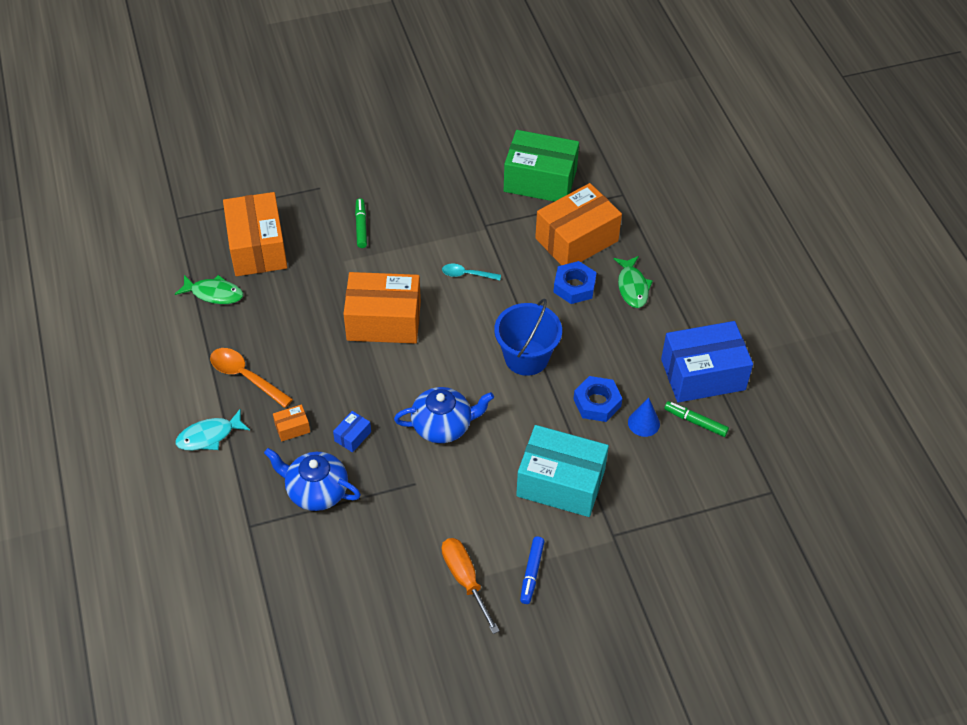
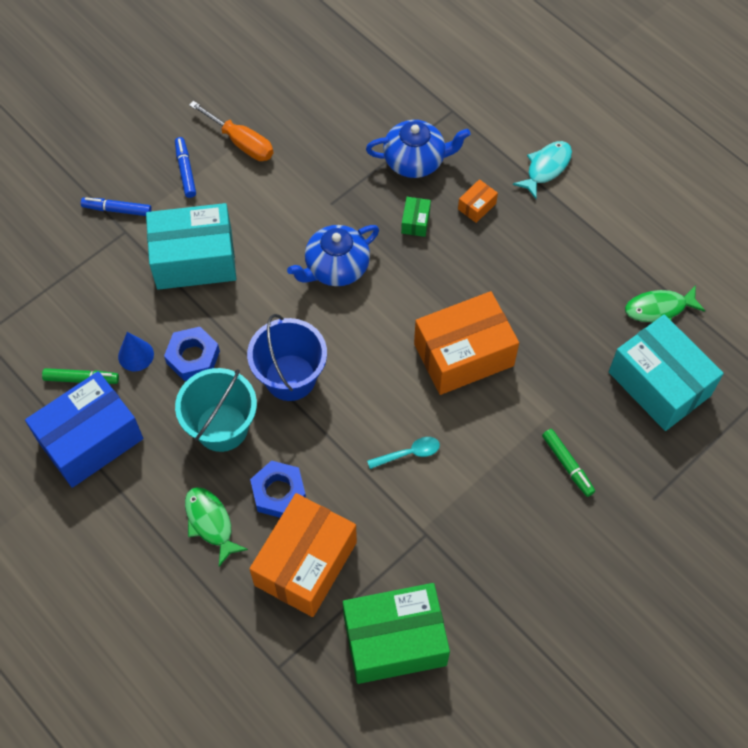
camera: 155 degrees right, 10 degrees up
(245, 377) = (557, 236): orange spoon -> none
(257, 247) = (659, 383): orange box -> turquoise box
(353, 436) = (415, 222): blue box -> green box
(596, 344) = (222, 427): none -> turquoise bucket
(612, 559) = (117, 210): none -> blue marker

